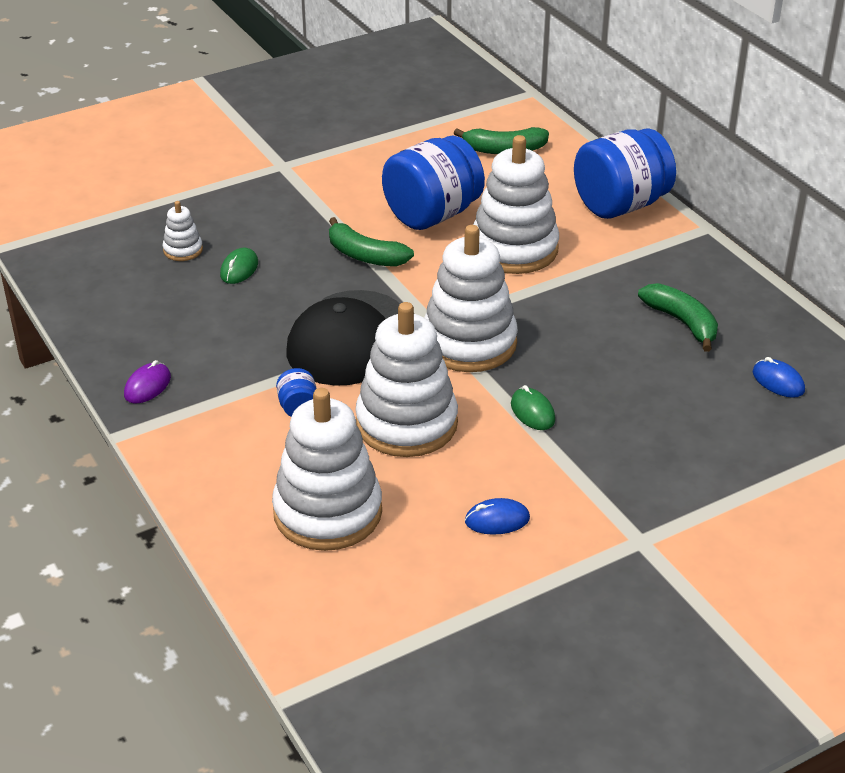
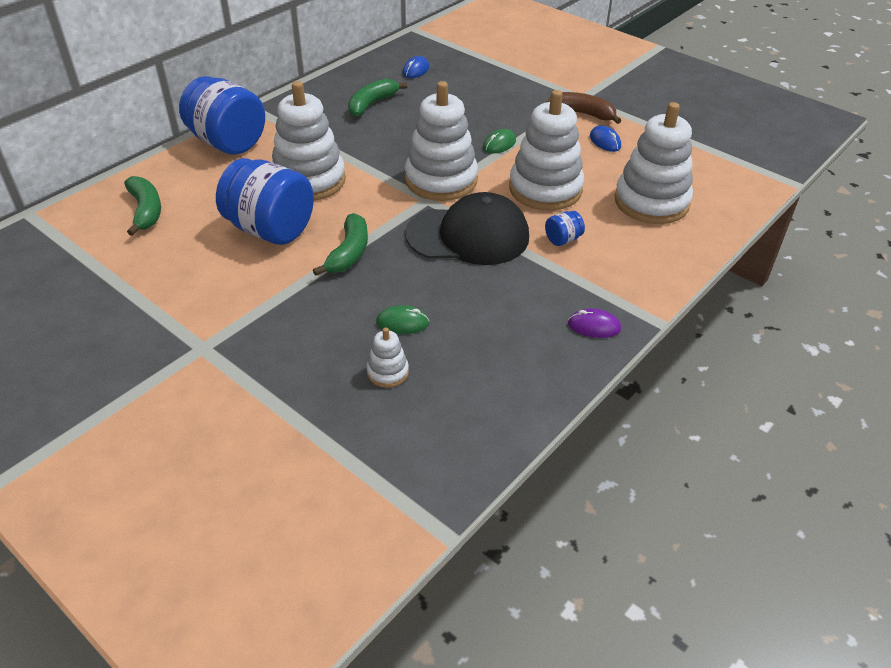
camera: 110 degrees left, 5 degrees up
(587, 523) = (583, 114): none -> brown banana

